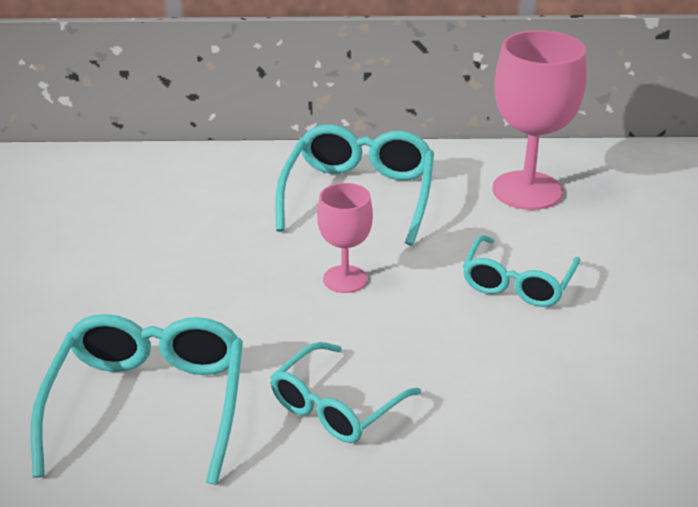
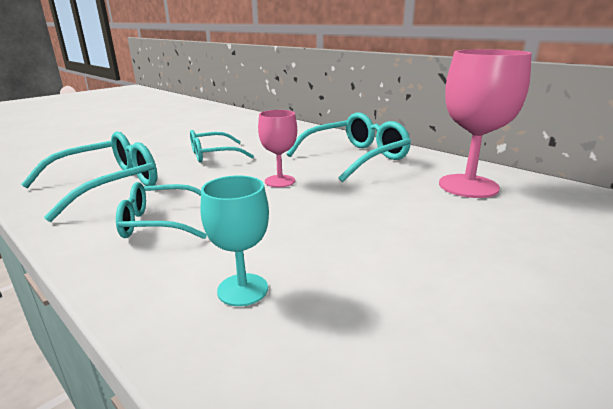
camera: 45 degrees right, 10 degrees down
(517, 283) = (374, 220): turquoise glasses -> turquoise glasses (213, 155)
(538, 414) = (242, 289): none -> turquoise goblet

